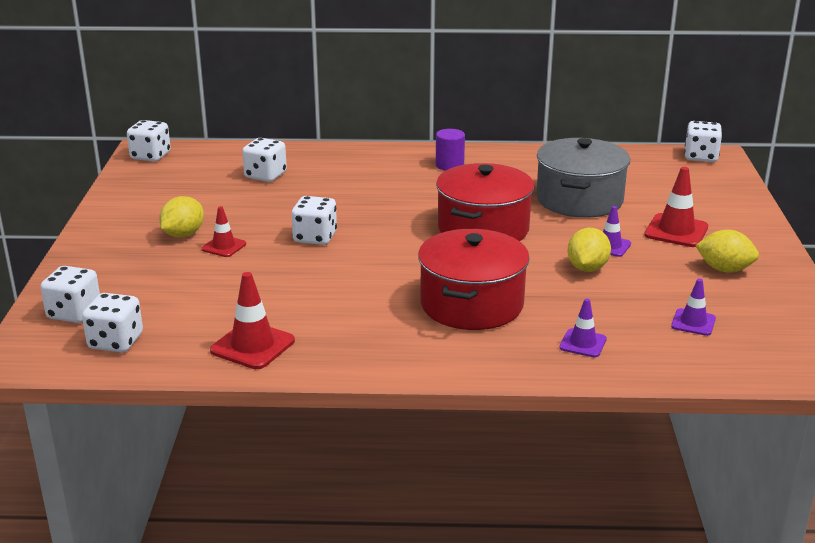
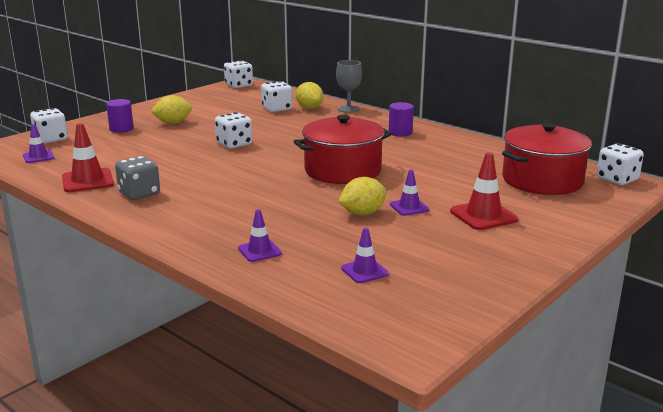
camera: 40 degrees right, 5 degrees down
(116, 342) = (38, 157): white dice -> purple traffic cone
(136, 265) = (121, 129): none -> purple cylinder
(224, 246) = (179, 134): red traffic cone -> none
(343, 151) = (348, 109): none -> grey goblet
(345, 336) = (139, 193): none -> grey dice
(472, 304) = (242, 205): red pot -> red pot (542, 180)
(579, 200) = (449, 175): grey pot -> none
(724, 269) = (468, 251): yellow lemon -> yellow lemon (309, 108)

